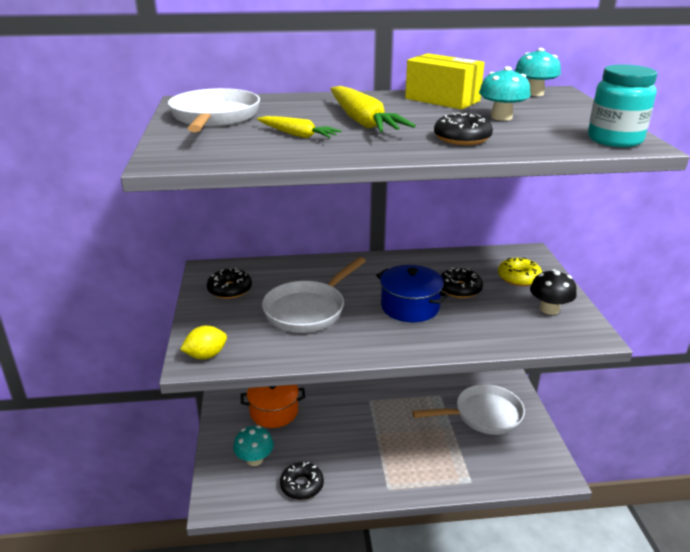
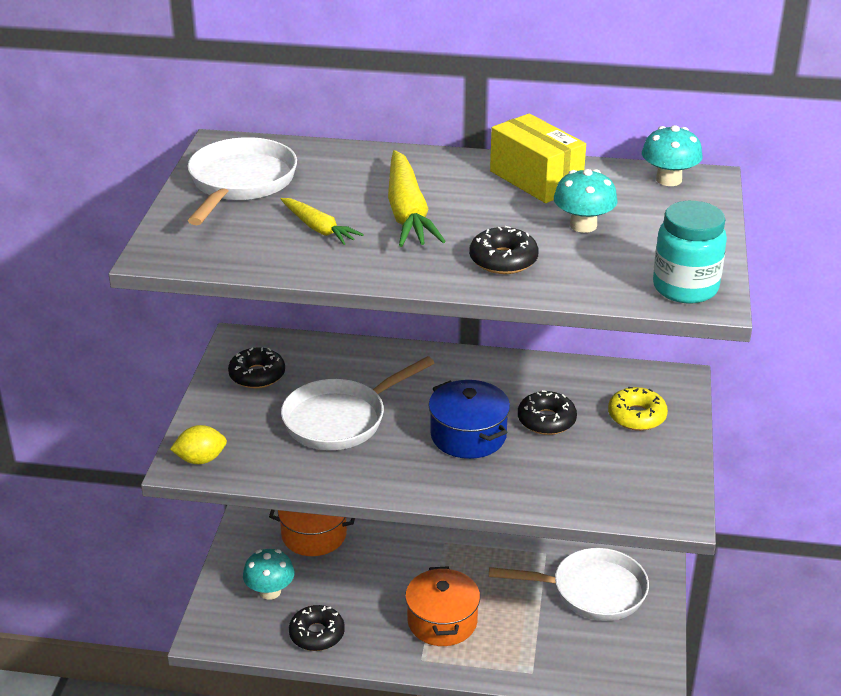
camera: 15 degrees right, 5 degrees up
(391, 457) = (442, 621): none -> orange pot
(549, 309) = (647, 468): black mushroom -> none

